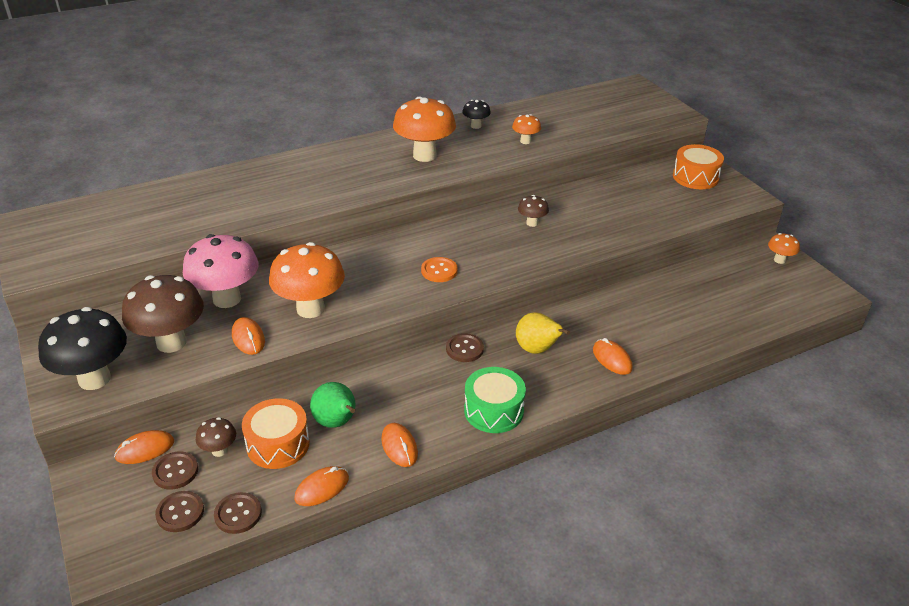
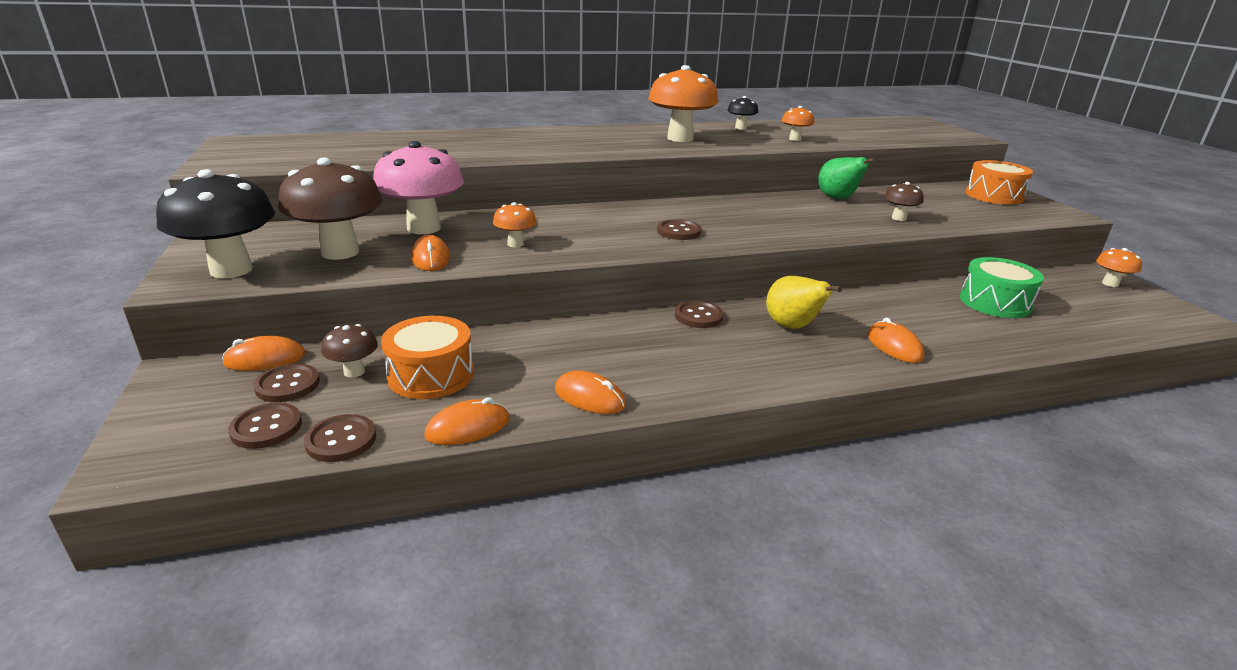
camera: 10 degrees right, 10 degrees down
(310, 309) = (515, 244): orange mushroom -> orange mushroom, size x0.48
(336, 422) = (515, 363): green pear -> green pear (838, 199)
(399, 447) = (589, 397): orange mouse -> orange mouse turned 45 degrees counterclockwise
(439, 271) = (678, 231): orange button -> brown button
(493, 410) = (727, 377): green drum -> green drum (995, 302)
(532, 223) = (796, 209): brown mushroom -> brown mushroom (898, 218)

